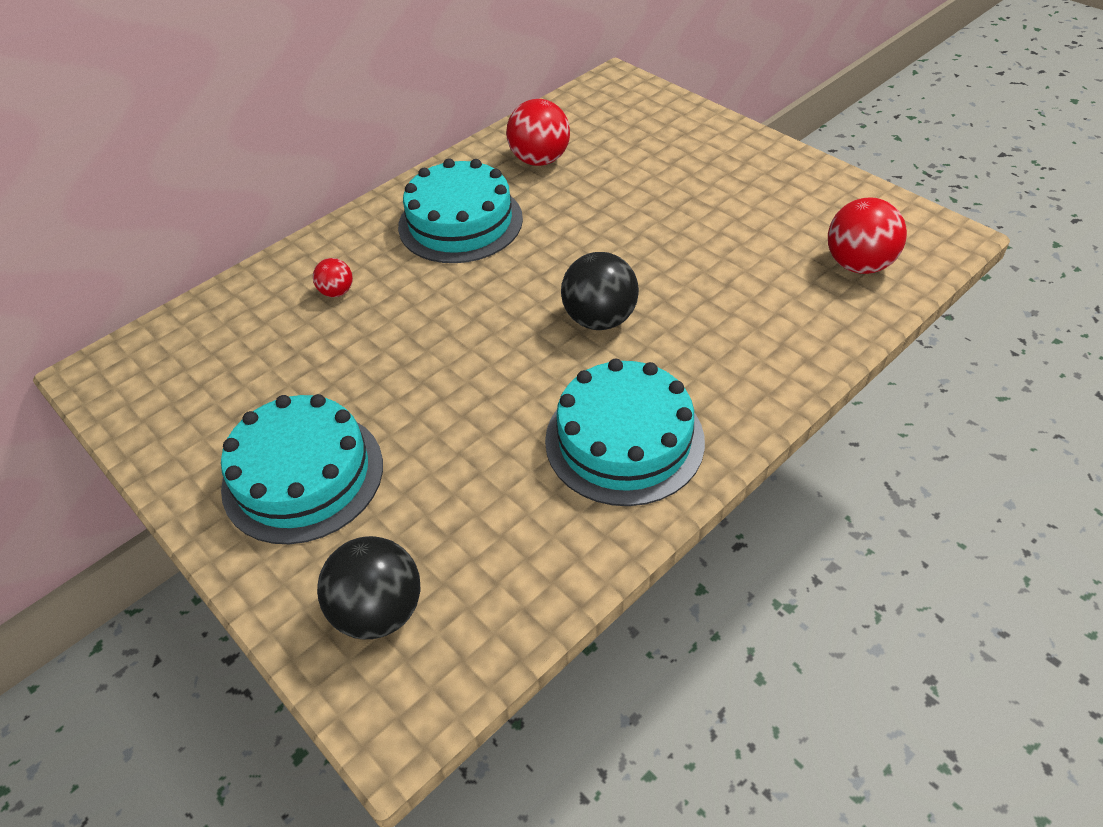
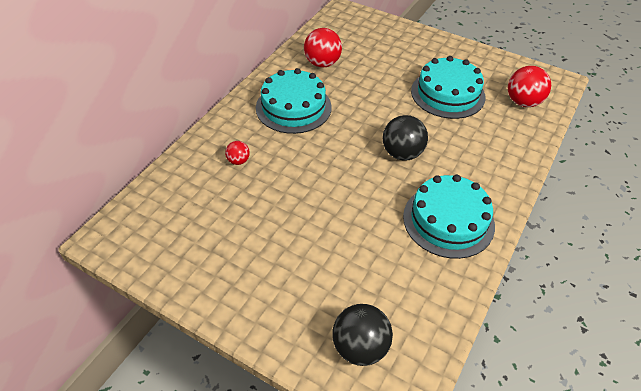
camera: 20 degrees left, 0 degrees up
(303, 475) = (274, 277): turquoise cake -> turquoise cake (448, 94)

